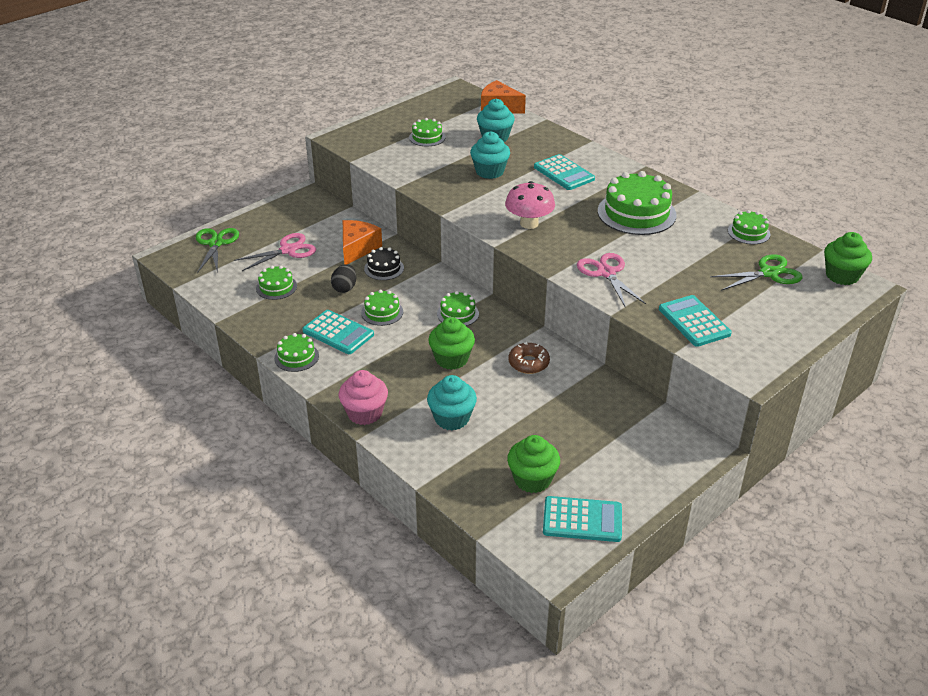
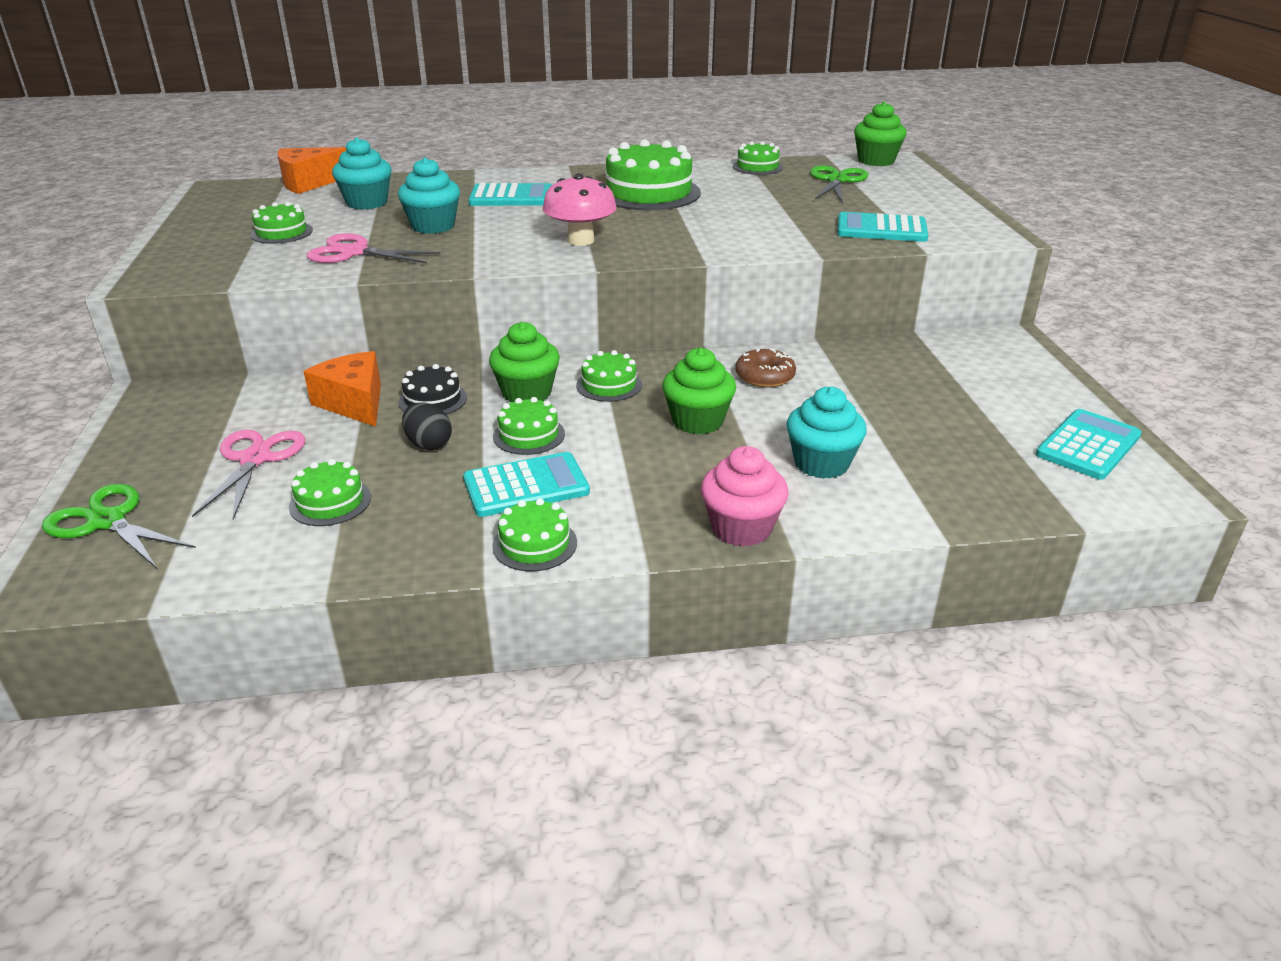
camera: 55 degrees left, 5 degrees down
(532, 479) = (991, 451): green cupcake -> green cupcake (527, 393)
(606, 273) = (739, 236): pink scissors -> pink scissors (354, 252)

